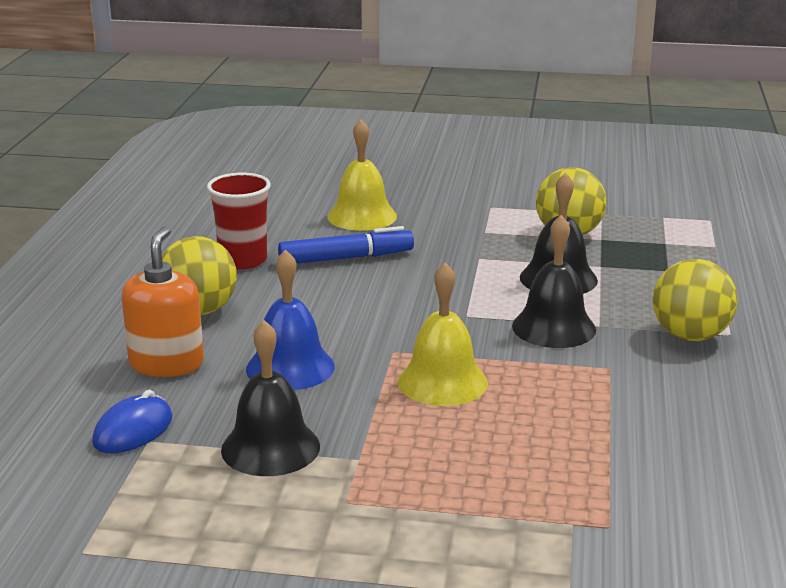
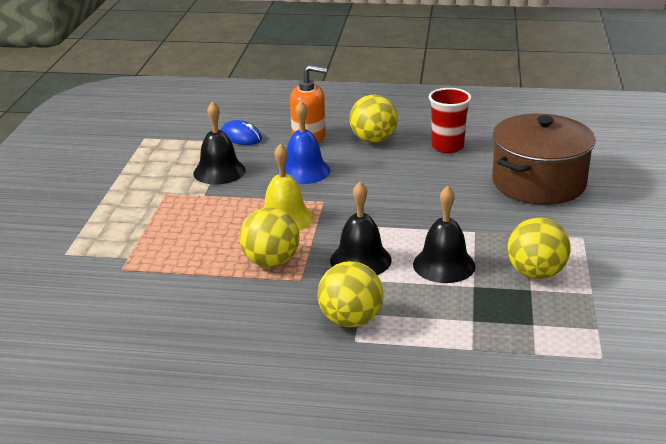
camera: 90 degrees right, 5 degrees up
(346, 258) = (460, 180): blue marker -> none
(362, 216) = (538, 183): yellow bell -> brown pot
(567, 390) = (271, 262): none -> yellow ball

